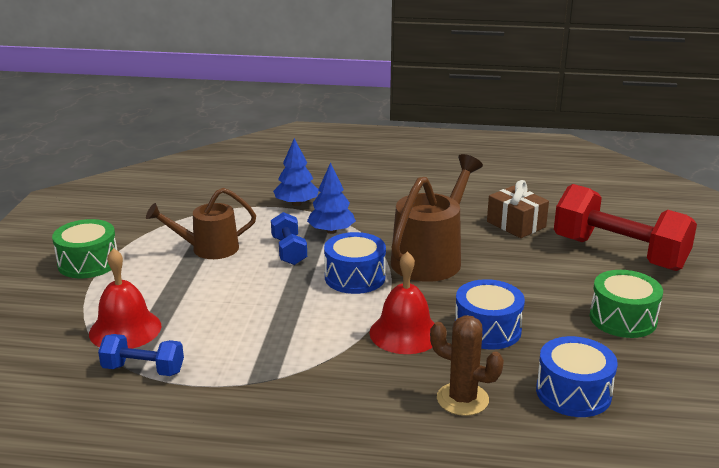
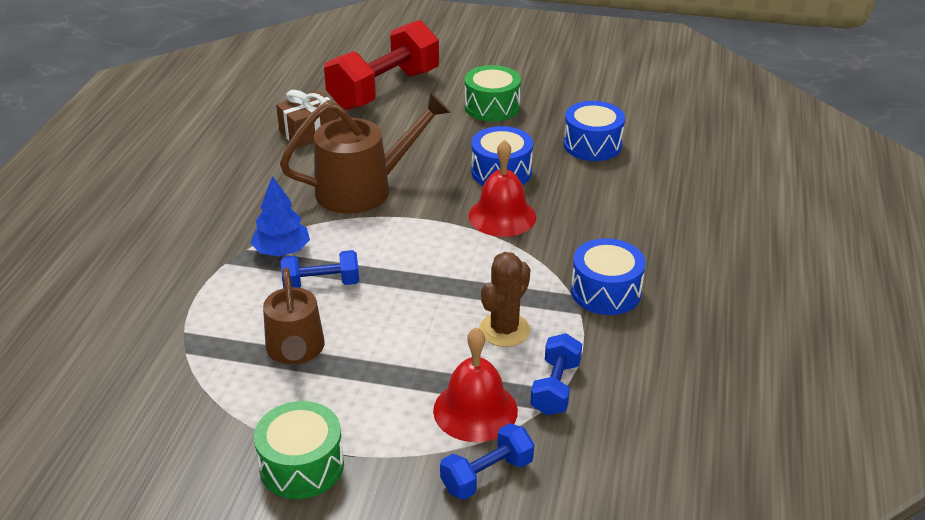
camera: 85 degrees left, 10 degrees up
(51, 338) = (487, 475): none -> blue dumbbell
(296, 203) = (195, 276): blue tree -> none
(355, 277) = (393, 239): blue drum -> blue drum (606, 292)
(431, 258) = (364, 189): brown watering can -> brown watering can turned 120 degrees clockwise
(462, 399) = (601, 195): brown cactus -> brown cactus (504, 330)

